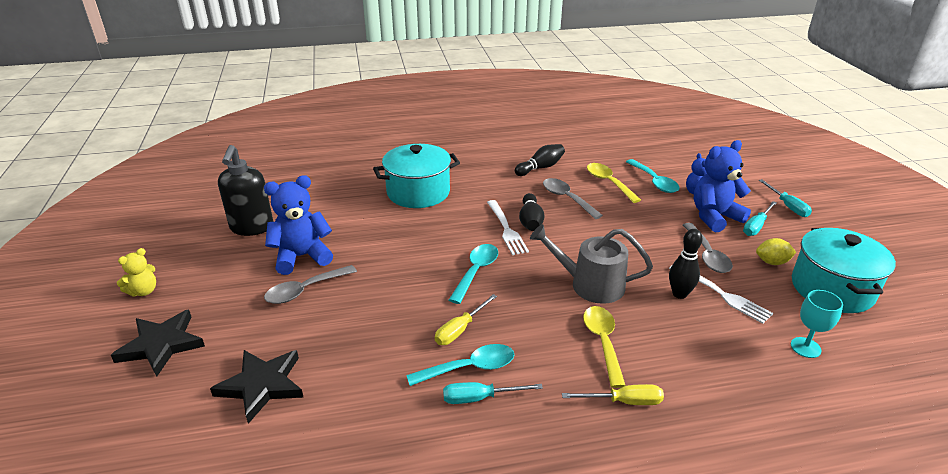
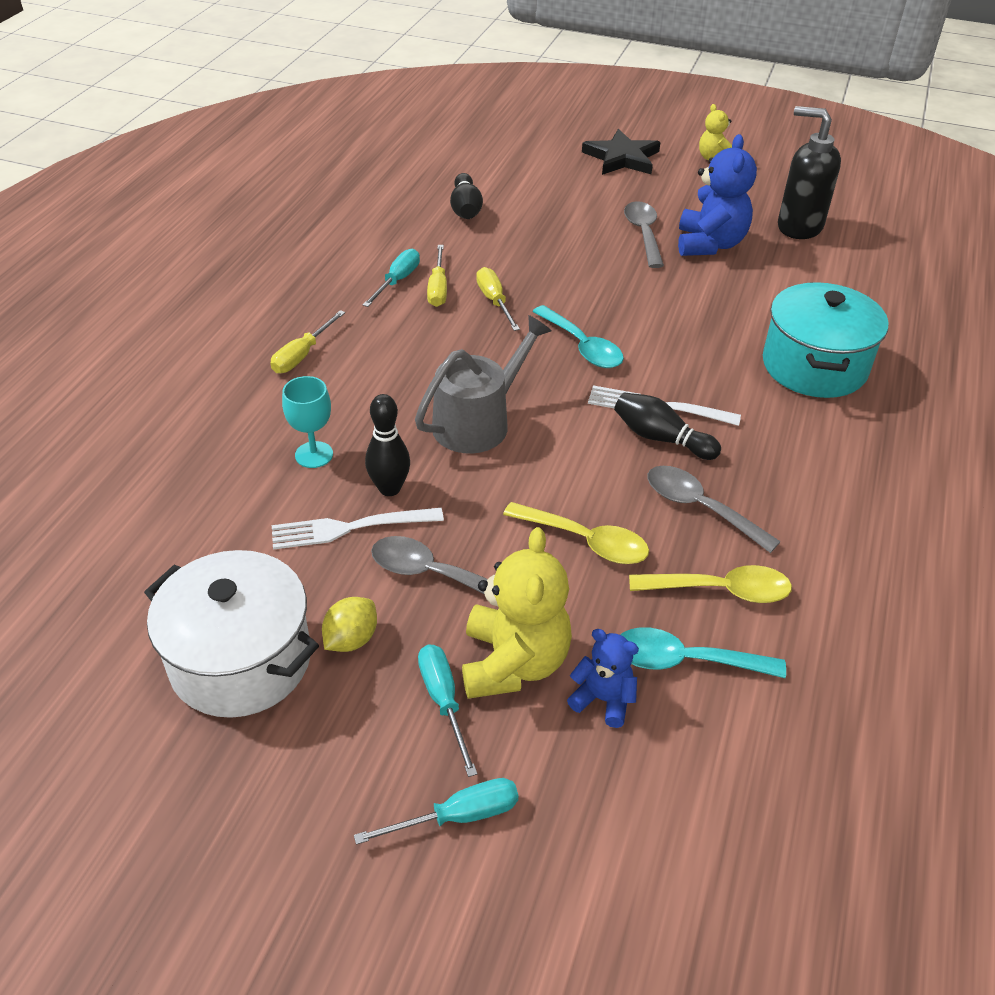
camera: 120 degrees right, 10 degrees up
(262, 385) = (525, 190): black star -> none
(469, 368) = (438, 288): turquoise spoon -> yellow screwdriver
(540, 167) = (828, 529): black bowling pin -> black bowling pin (465, 209)
(567, 198) = (699, 508): grey spoon -> grey spoon turned 135 degrees counterclockwise
(602, 342) = (383, 382): yellow spoon -> yellow spoon (586, 541)
(714, 217) = (513, 663): blue teddy bear -> yellow teddy bear
(787, 206) = (458, 816): turquoise screwdriver -> turquoise screwdriver turned 150 degrees clockwise
(805, 347) = (204, 534): turquoise goblet -> turquoise goblet (314, 455)
(832, 289) = (241, 660): turquoise pot -> white pot

